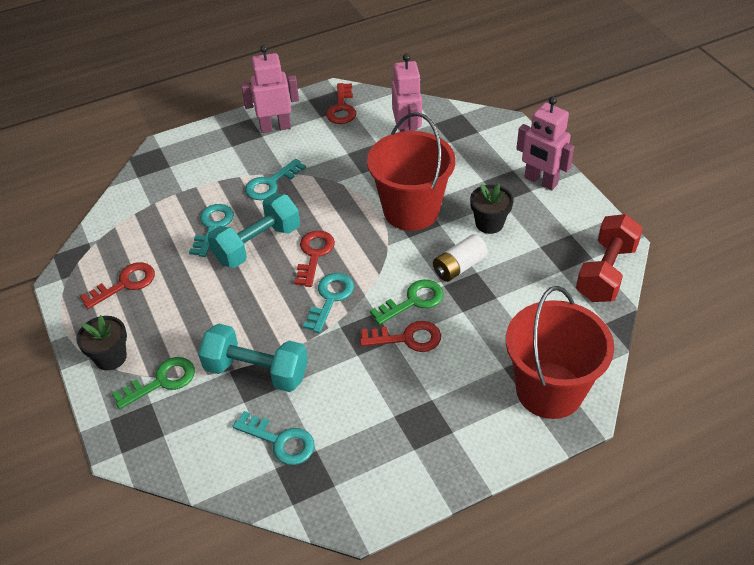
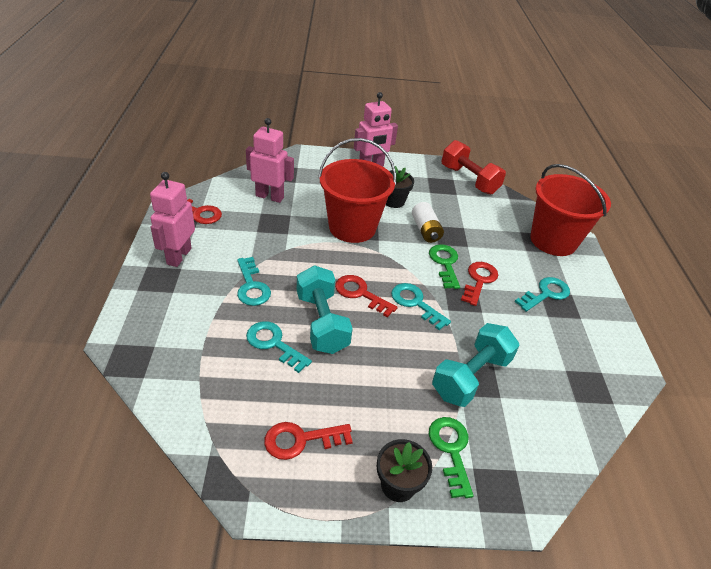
camera: 70 degrees left, 5 degrees down
(125, 284) = (301, 440): red key -> red key turned 90 degrees counterclockwise
(280, 441) = (550, 388): turquoise key -> turquoise key (545, 294)

